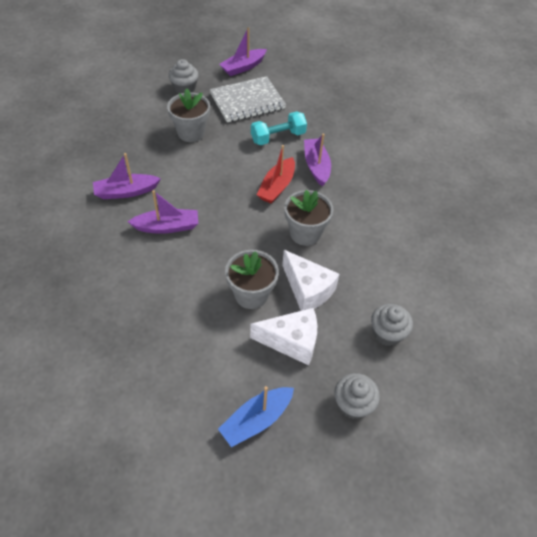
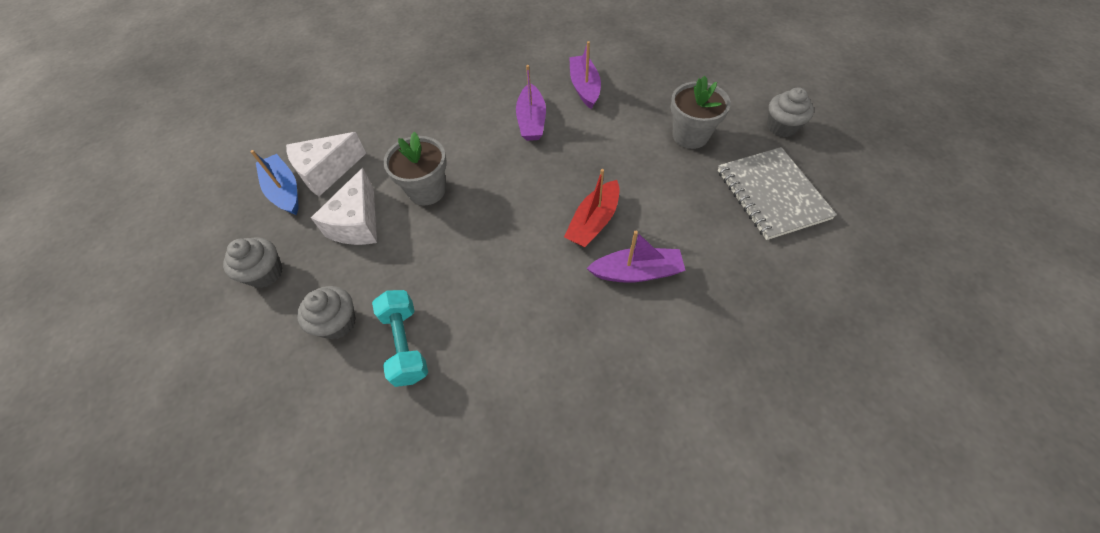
camera: 100 degrees right, 5 degrees up
(243, 67) = (858, 191): purple boat -> none
(277, 187) = (593, 222): red boat -> red boat turned 90 degrees counterclockwise
(278, 137) = (695, 228): turquoise dumbbell -> turquoise dumbbell (405, 344)
(305, 233) = (509, 248): grey flower pot -> none
(307, 290) = (421, 243): white cheese -> white cheese (327, 172)

